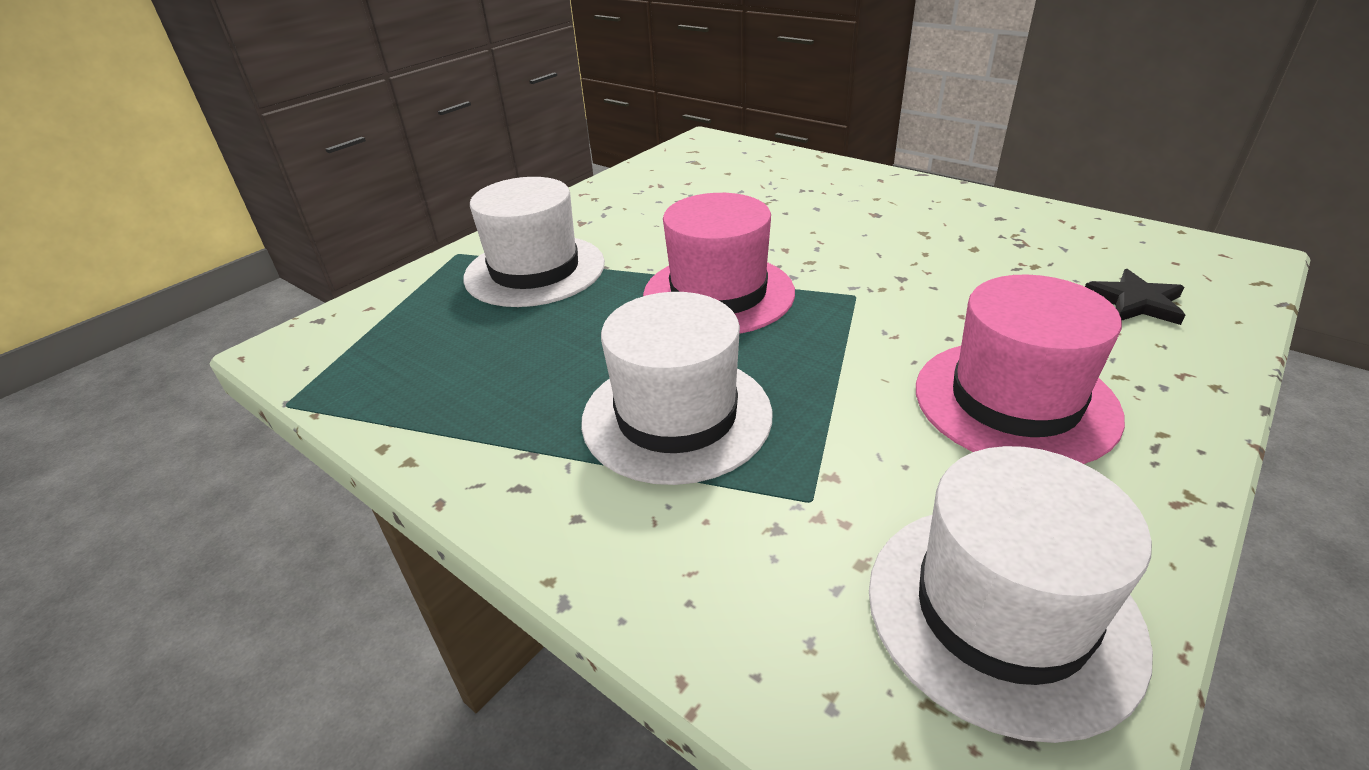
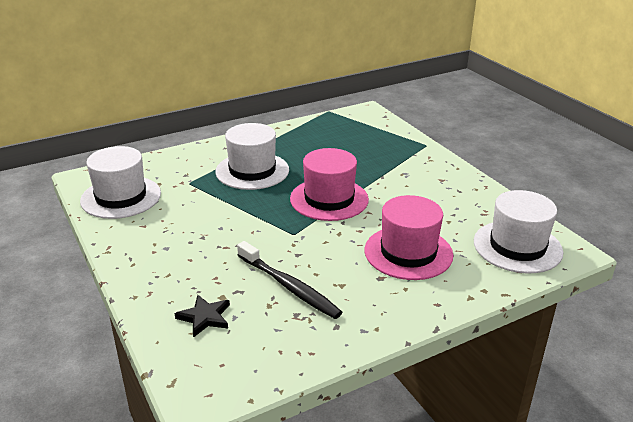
camera: 110 degrees right, 5 degrees down
(535, 270) = (392, 160): white hat -> white hat (517, 246)
(979, 263) = (289, 287): none -> black toothbrush
(1015, 401) = (184, 240): pink hat -> pink hat (408, 252)

